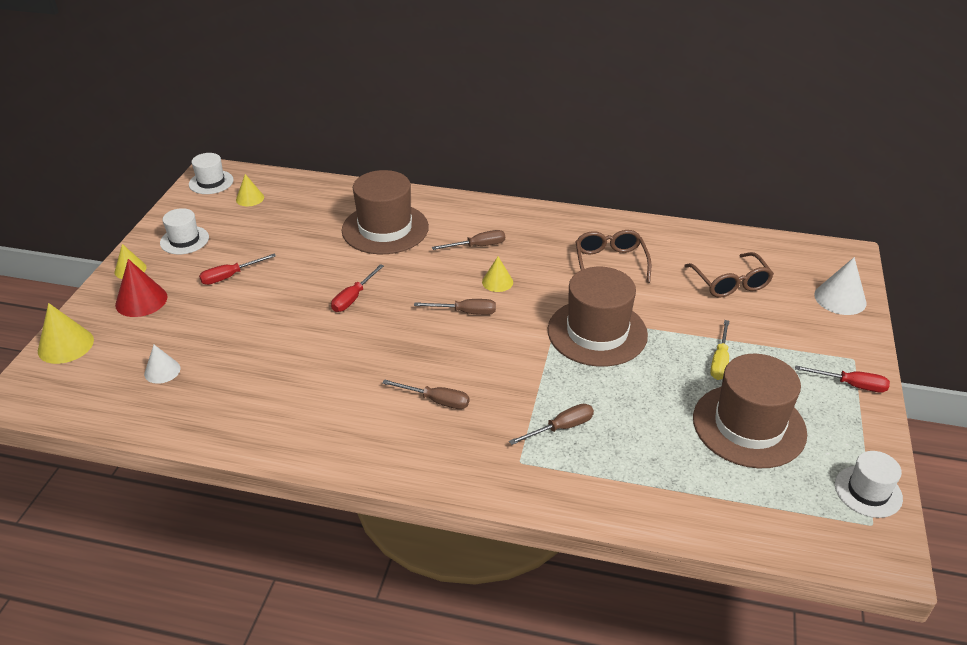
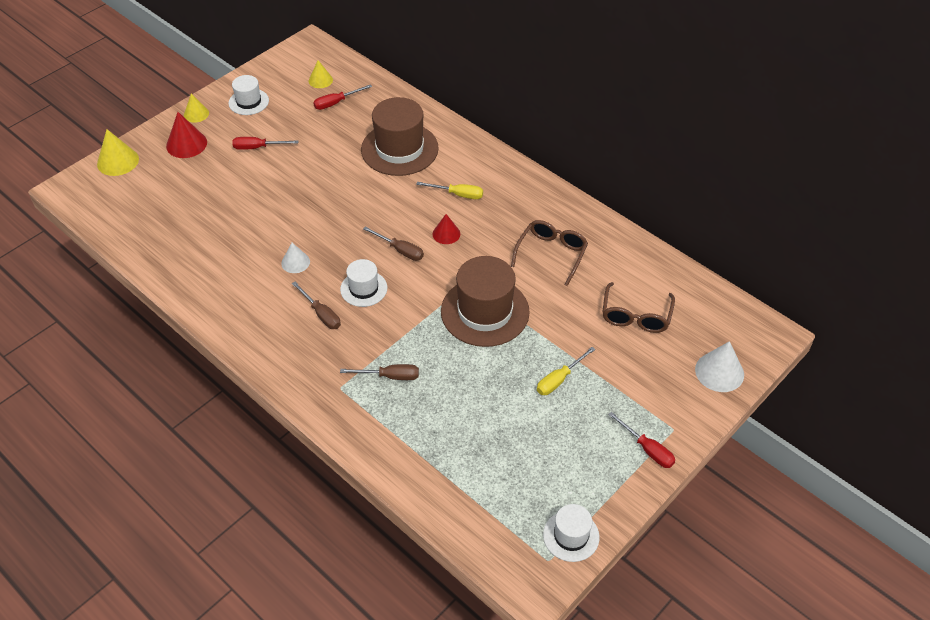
camera: 30 degrees right, 10 degrees up
(162, 371) = (163, 208): white cone -> white cone (295, 262)
(211, 182) = (303, 53): white hat -> white hat (363, 288)
(353, 298) = (329, 203): red screwdriver -> red screwdriver (336, 103)
(478, 246) = (458, 194): brown screwdriver -> yellow screwdriver
(497, 282) = (446, 234): yellow cone -> red cone
(749, 425) = (530, 441): brown hat -> none

